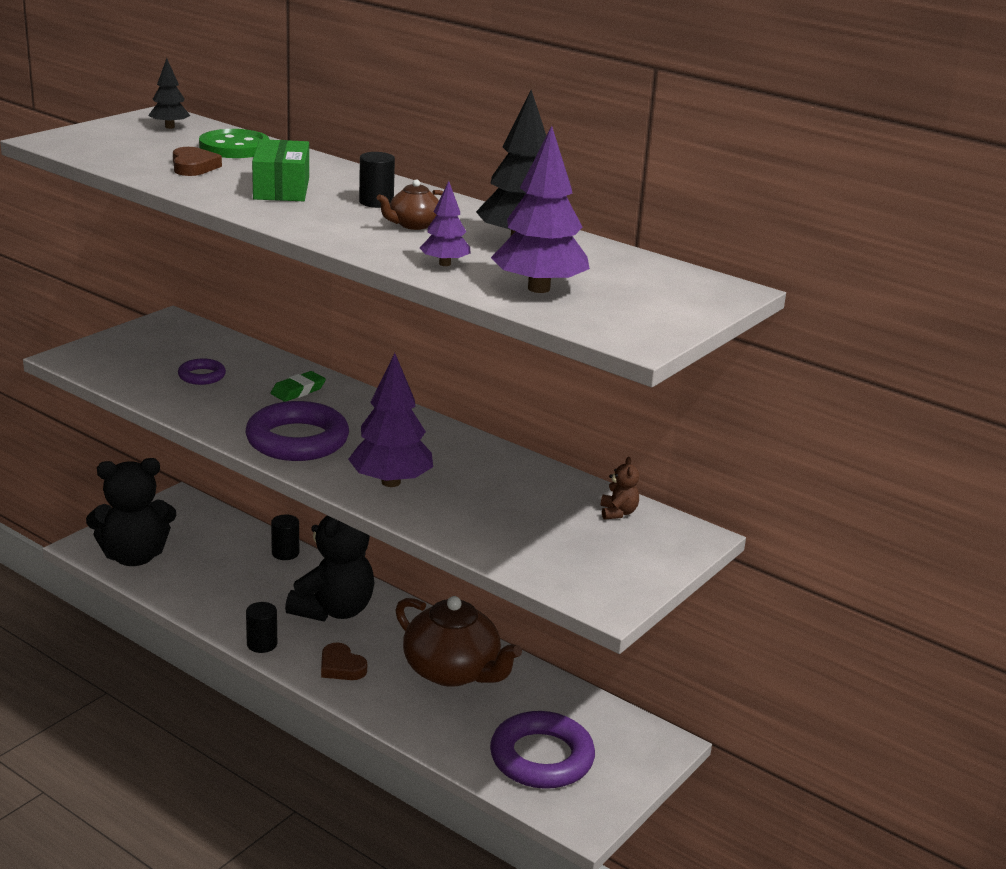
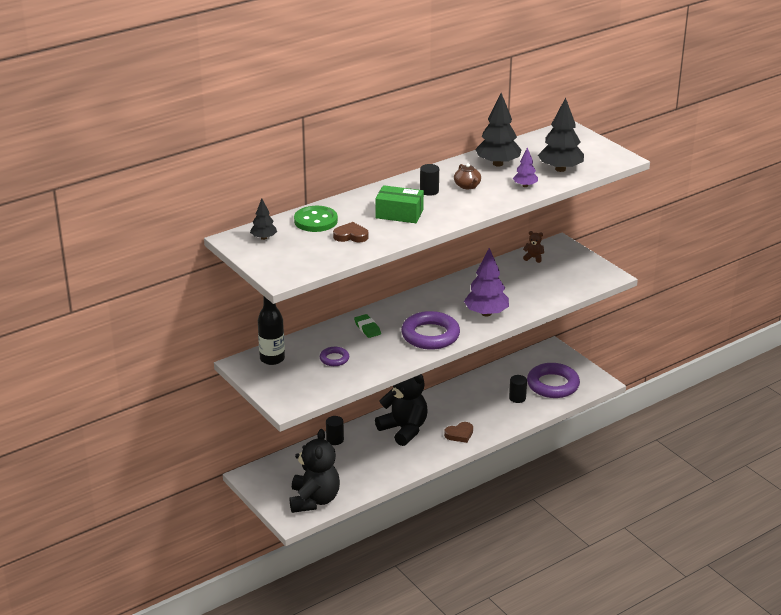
camera: 70 degrees left, 5 degrees up
(189, 337) = (272, 359): none -> black bottle
(262, 644) = (429, 459): black cylinder -> black cylinder (517, 398)
(452, 671) = (475, 398): brown teapot -> none
(539, 288) = (560, 169): purple tree -> black tree

